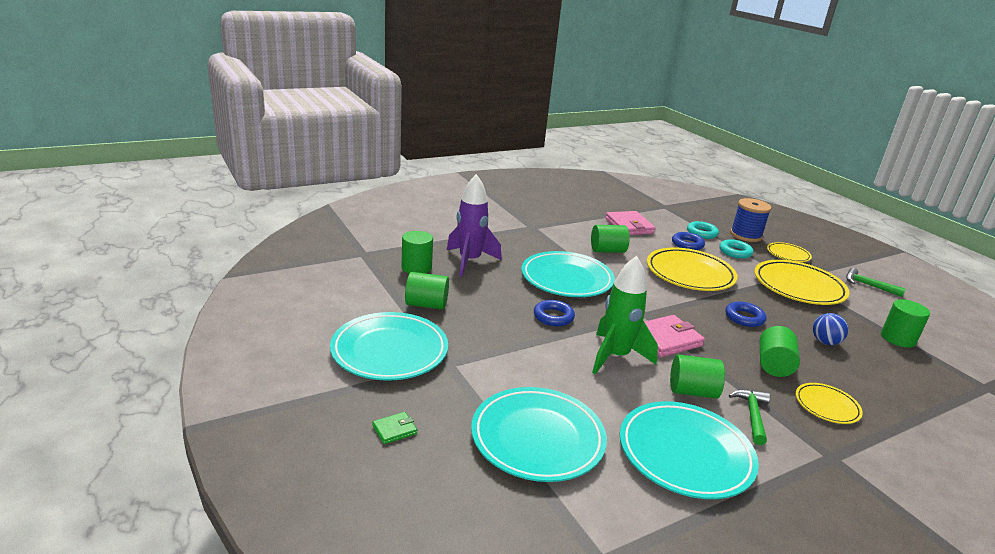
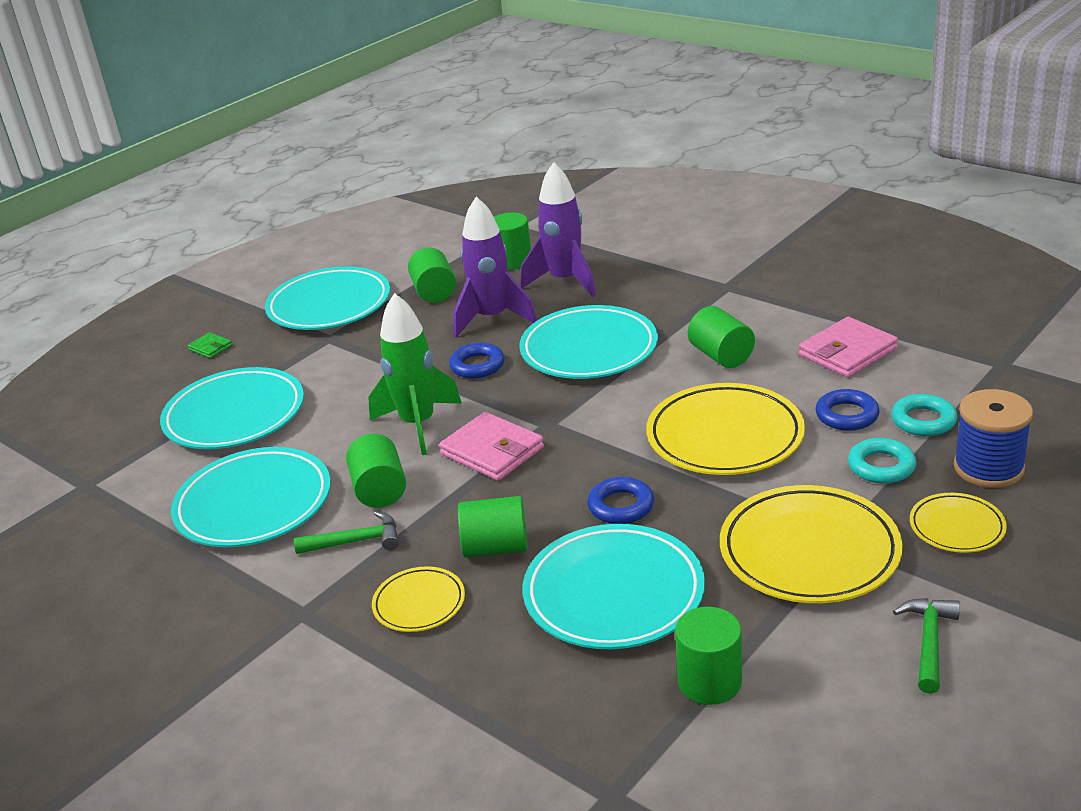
camera: 75 degrees right, 5 degrees up
(493, 295) = (492, 318): none -> purple rocket
(825, 342) = (613, 593): blue ball -> turquoise plate

